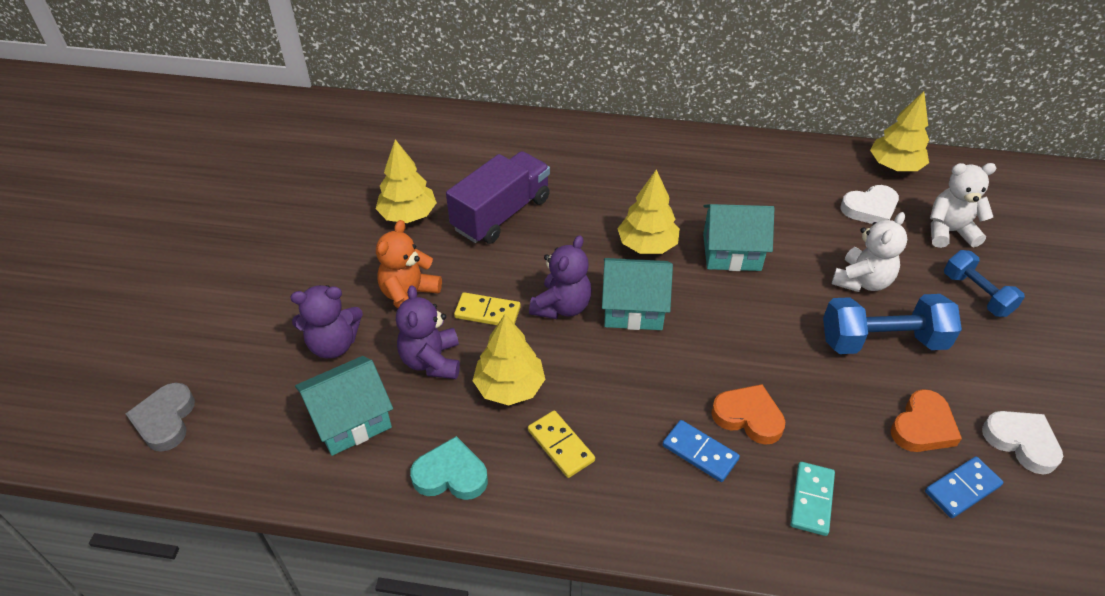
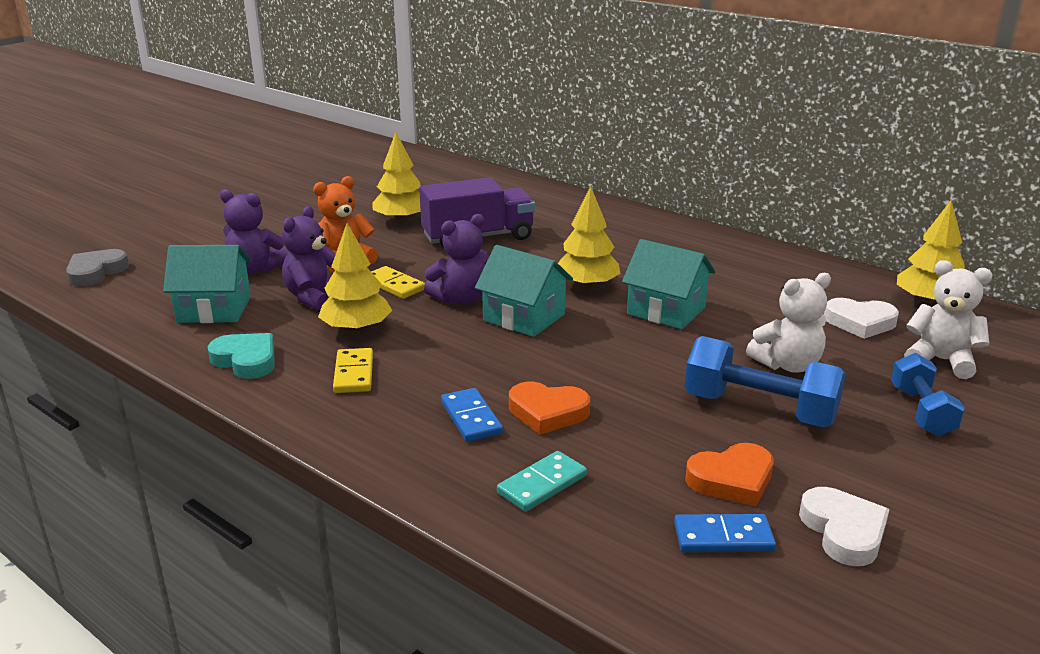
camera: 30 degrees right, 20 degrees down
(748, 417) = (547, 412): orange heart -> orange heart turned 135 degrees clockwise

